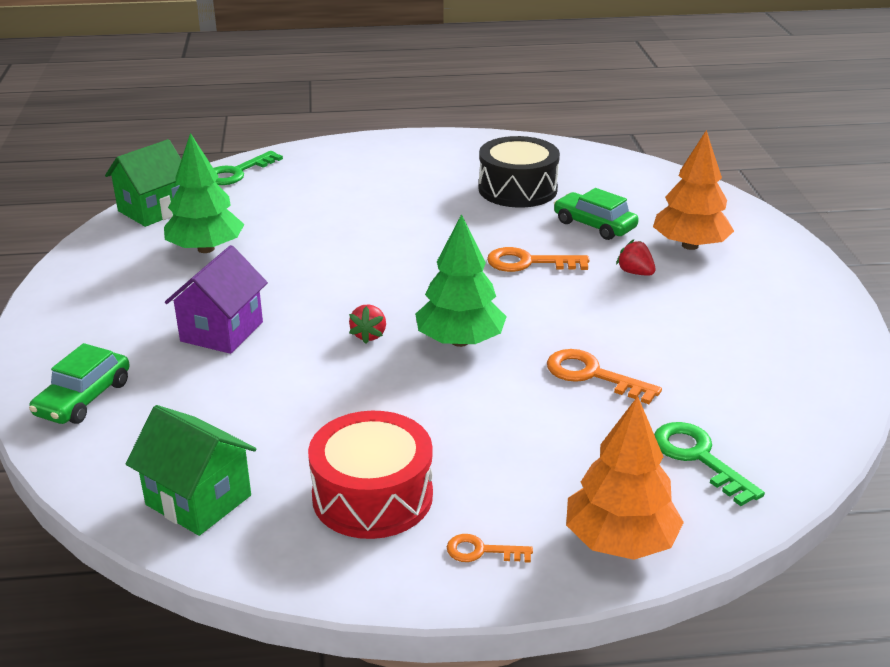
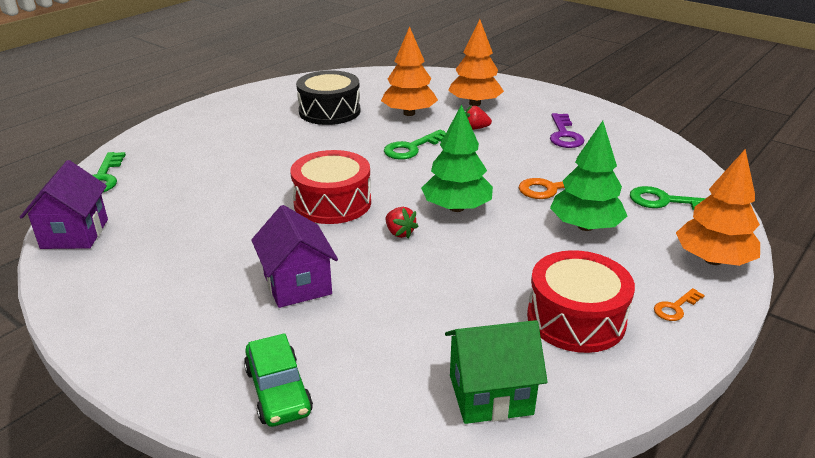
camera: 45 degrees left, 0 degrees up
(153, 210) = (75, 234): green house -> purple house
(206, 249) = (177, 239): green tree -> green tree (585, 226)
(364, 279) = (332, 203): none -> red drum
(528, 263) = (412, 148): orange key -> green key
(594, 225) = (409, 113): green car -> orange tree
(728, 327) = (564, 135): none -> purple key

